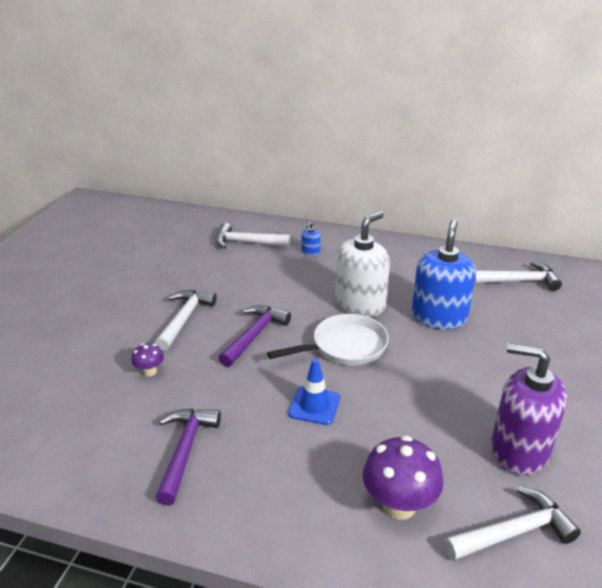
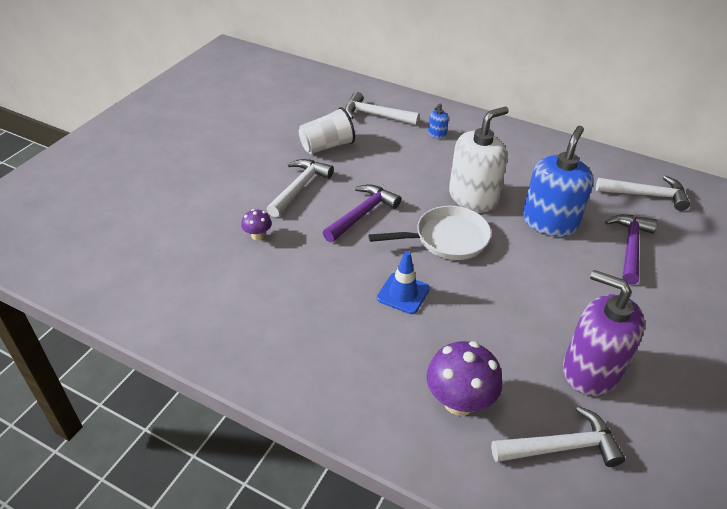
camera: 10 degrees right, 10 degrees up
(185, 451) = (275, 317): purple hammer -> purple hammer (630, 247)
(204, 276) = (327, 146): none -> white cup

